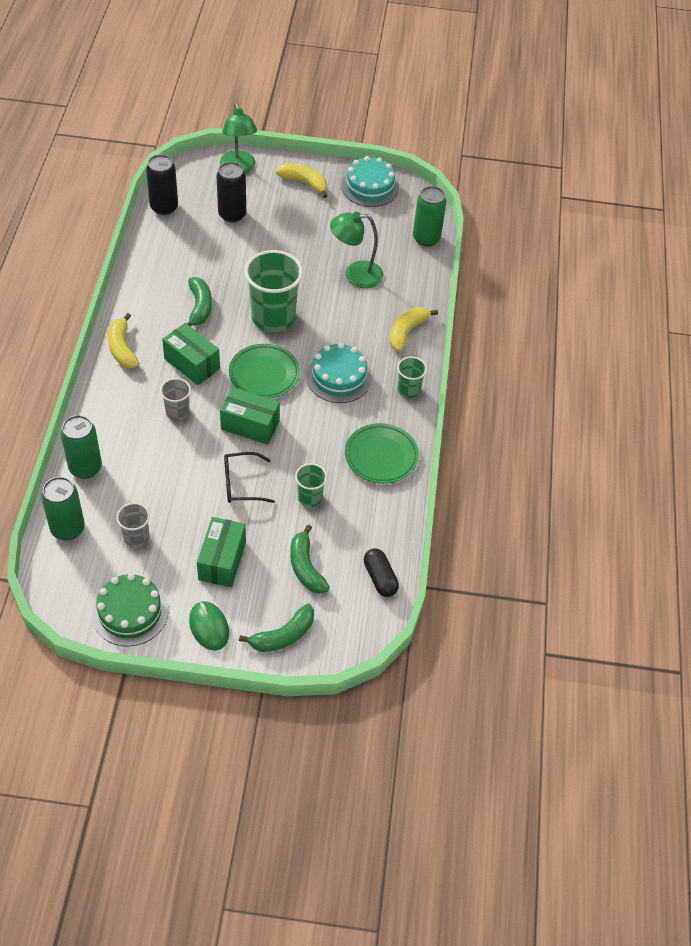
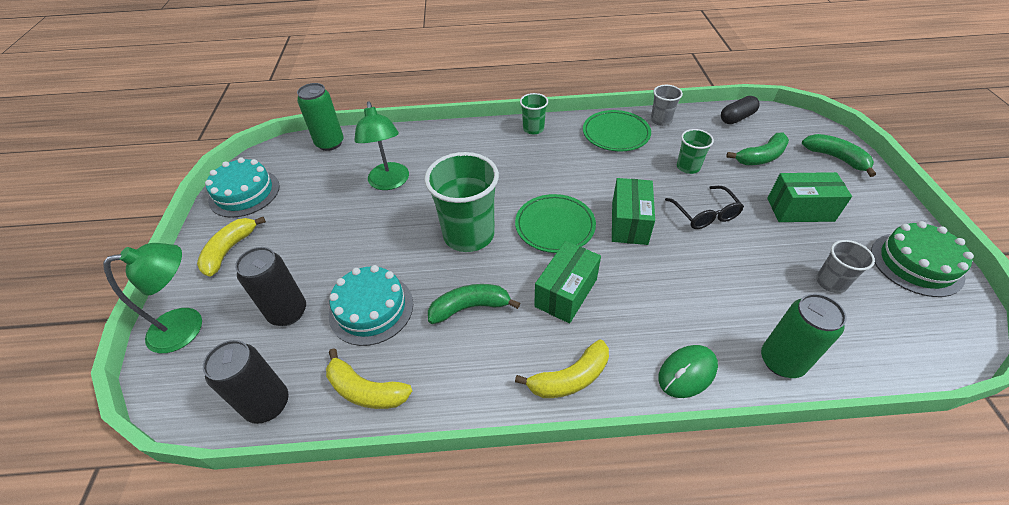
camera: 95 degrees left, 5 degrees down
(67, 529) = (876, 352): green can -> none
(177, 412) = (644, 289): grey cup -> grey cup (661, 120)
(209, 627) = (873, 203): green mouse -> green mouse (687, 372)
(339, 377) = (536, 172): turquoise cake -> turquoise cake (371, 309)
(407, 332) = (462, 139): yellow banana -> yellow banana (366, 390)

